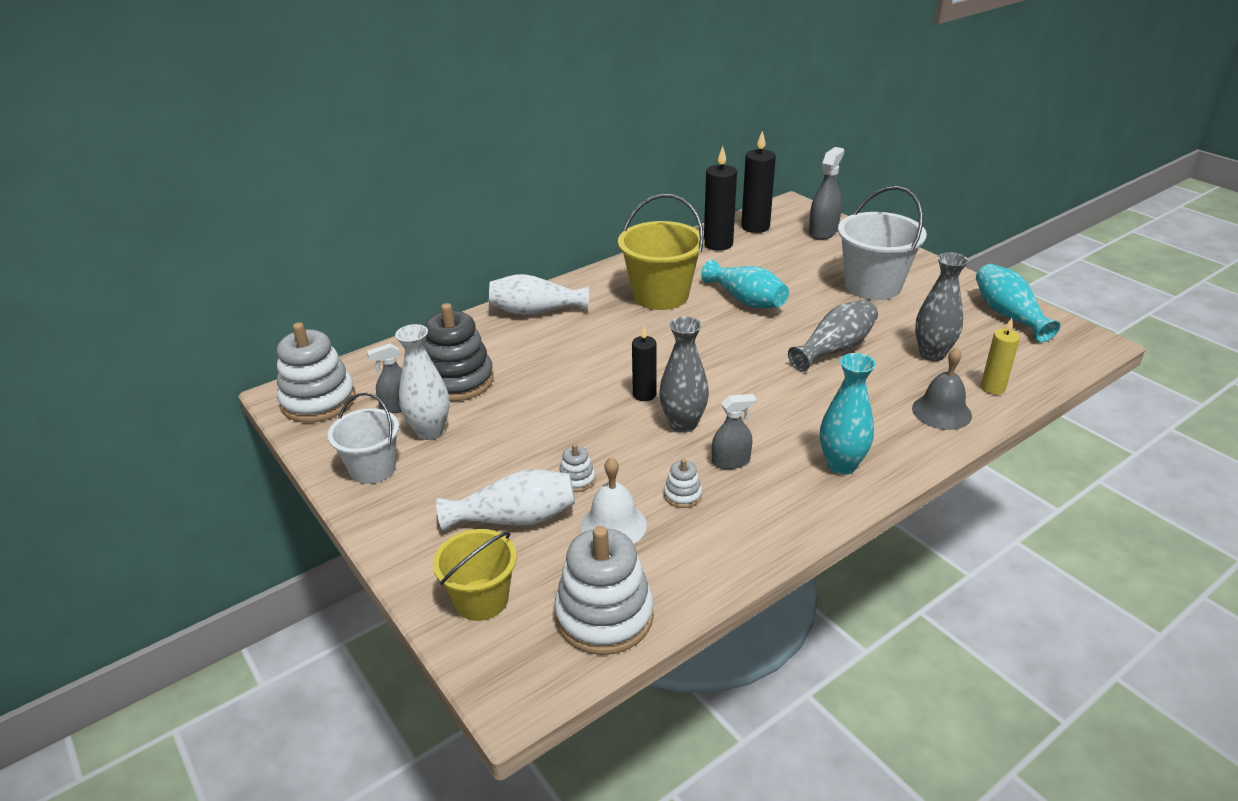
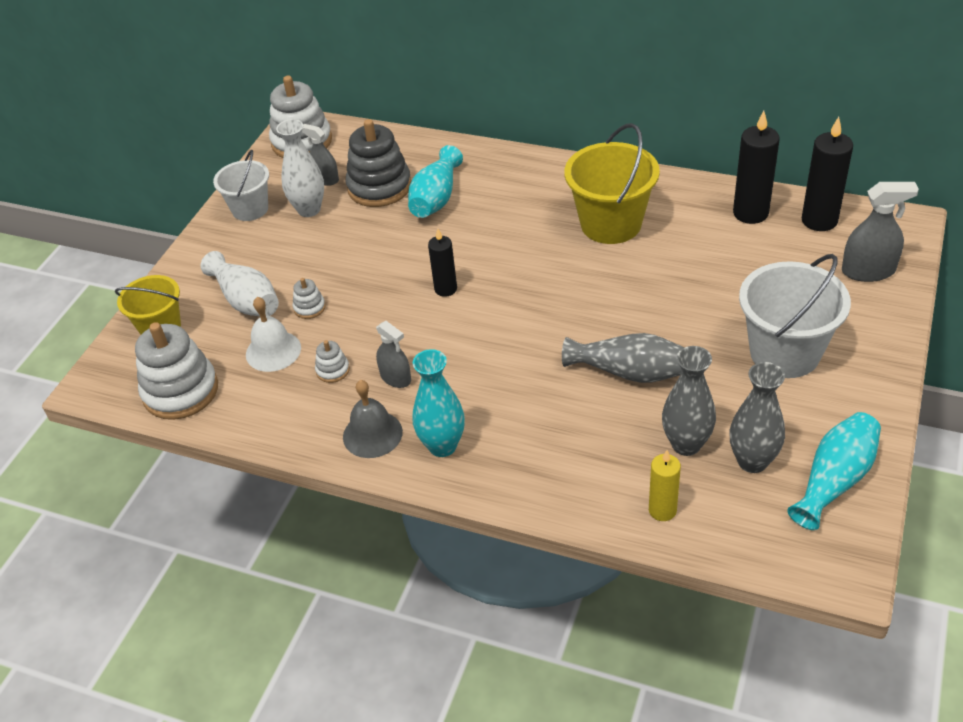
camera: 60 degrees right, 10 degrees up
(536, 311) = (512, 170): white vase -> none
(683, 424) = (423, 329): grey vase -> grey vase (752, 461)
(746, 300) = (659, 279): turquoise vase -> turquoise vase (436, 198)
(941, 412) = (583, 485): grey bell -> grey bell (372, 434)

